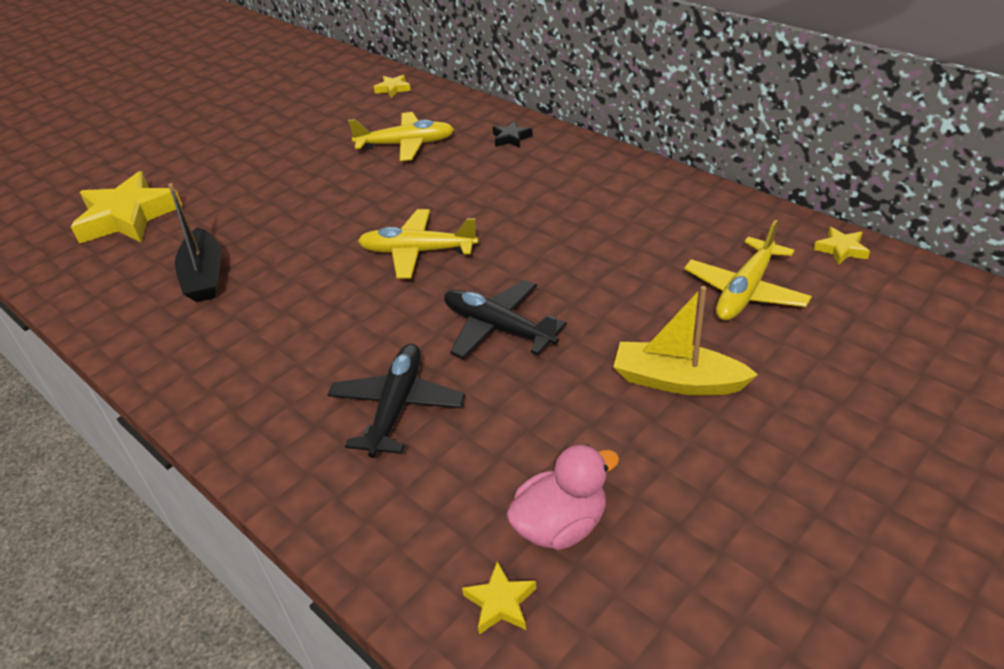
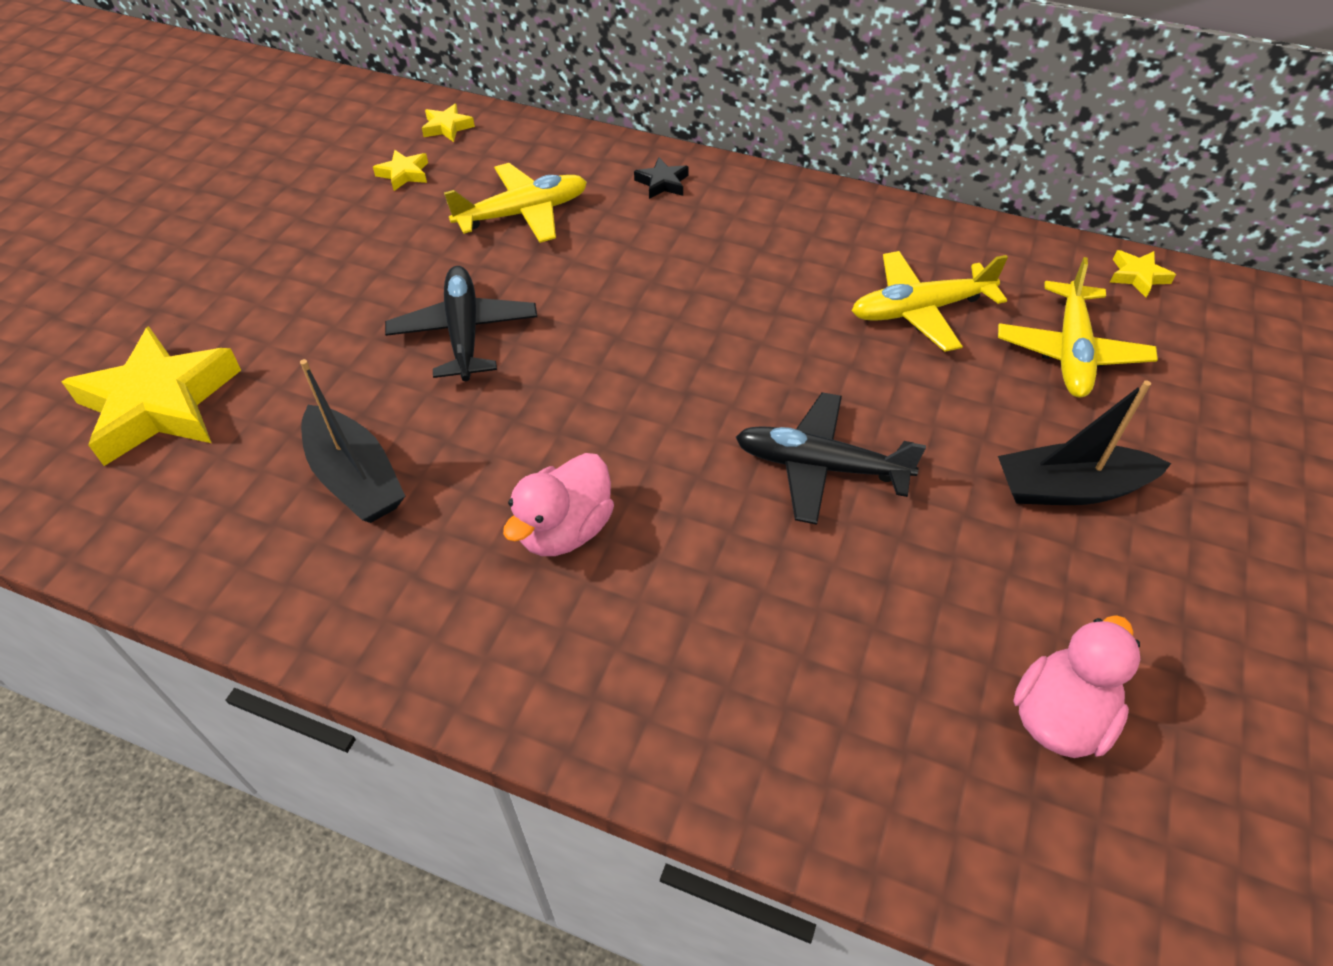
camera: 25 degrees left, 10 degrees up
(305, 330) = (565, 530): none -> pink duck
(397, 406) = (764, 611): black plane -> black plane (464, 332)
(417, 252) = (644, 376): yellow plane -> yellow plane (919, 310)
(500, 602) = (1056, 841): yellow star -> yellow star (404, 174)
(677, 381) = (1070, 488): yellow boat -> black boat

